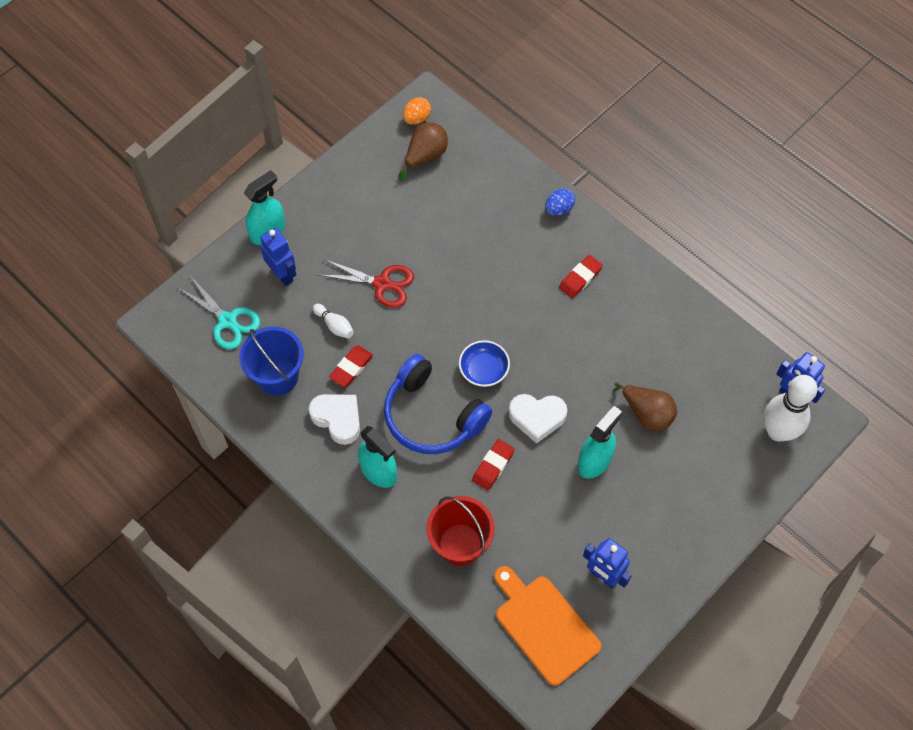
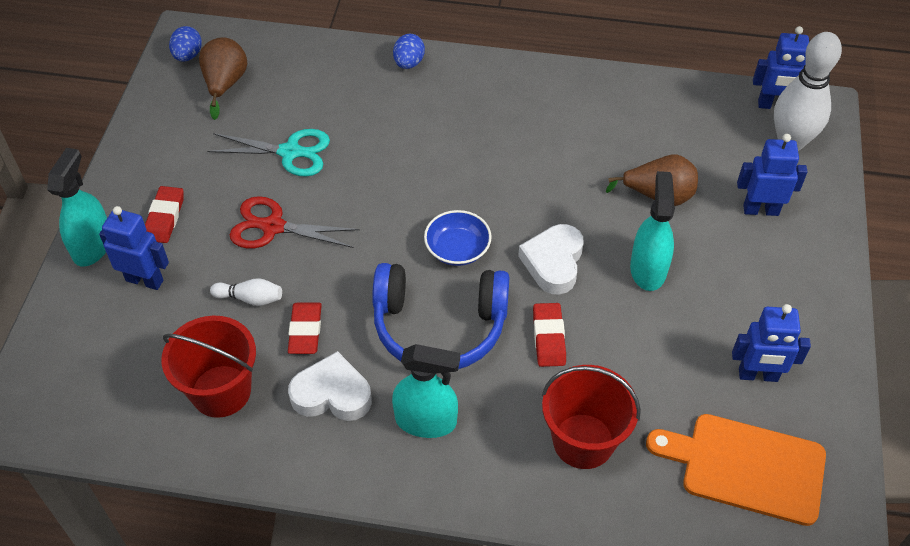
camera: 35 degrees left, 10 degrees down
(227, 320) = (110, 366): turquoise scissors -> turquoise scissors (290, 152)
(277, 376) = (221, 391): blue bucket -> red bucket
(382, 283) = (273, 227): red scissors -> red scissors turned 150 degrees counterclockwise
(417, 118) = (188, 56): orange egg -> blue egg
(537, 418) = (553, 263): white heart -> white heart turned 135 degrees clockwise
(580, 278) = (483, 112): red eraser -> red eraser (164, 217)
(709, 467) = (760, 210): none -> blue robot

